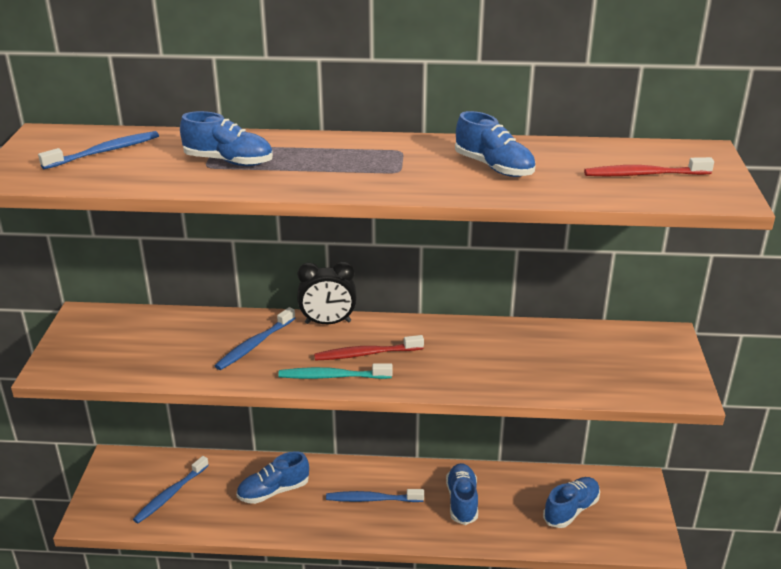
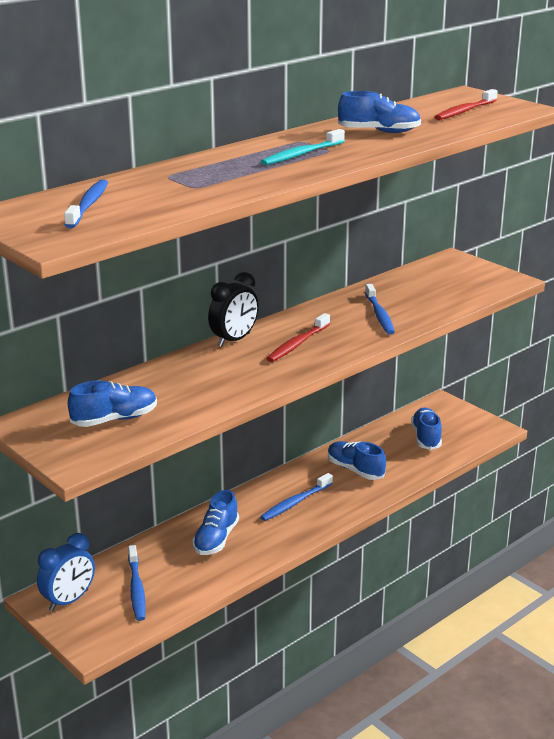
camera: 45 degrees left, 5 degrees down
(124, 473) = (69, 600): none -> blue clock
(229, 161) = (203, 180): blue shoe -> blue shoe (115, 419)
(254, 344) = (208, 374): blue toothbrush -> blue toothbrush (379, 315)
(332, 376) = (301, 365): turquoise toothbrush -> turquoise toothbrush (301, 154)

